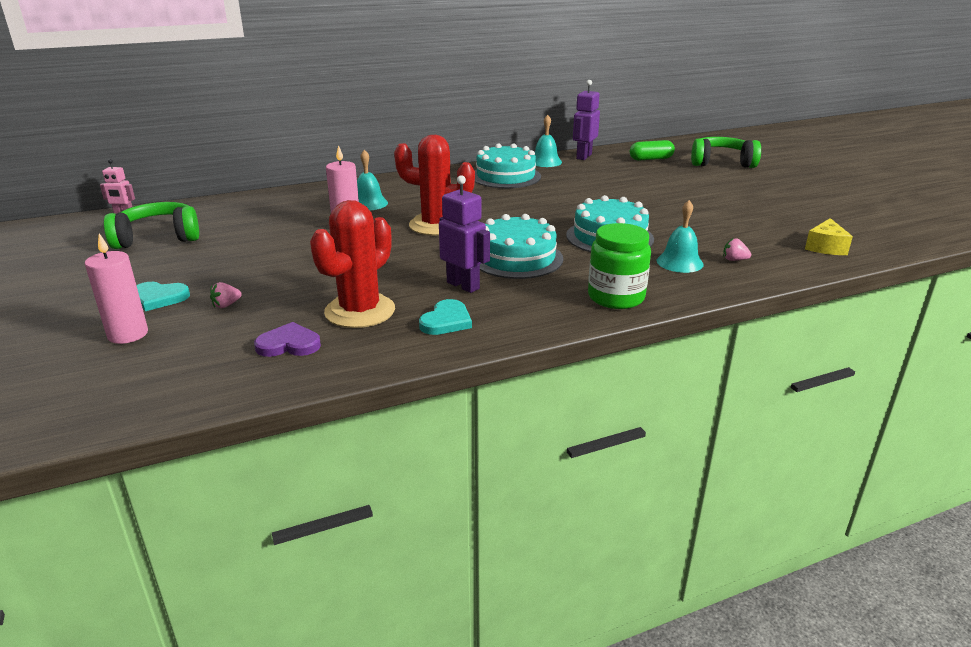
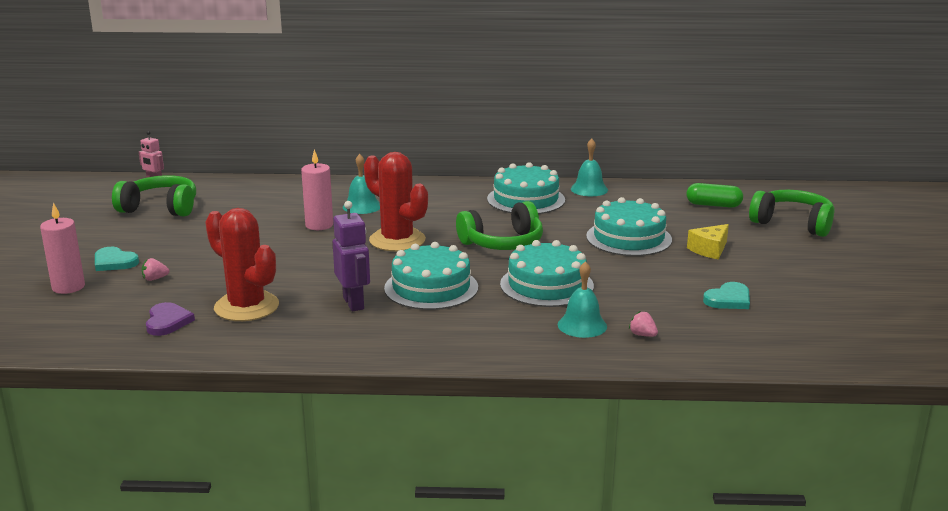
camera: 25 degrees right, 5 degrees down
(289, 344) = (167, 322): purple heart -> purple heart turned 60 degrees clockwise
(360, 311) = (246, 307): red cactus -> red cactus turned 75 degrees clockwise
(446, 321) = (304, 331): turquoise heart -> turquoise heart (728, 299)
(530, 212) = (502, 243): none -> green headphones
(583, 156) = (639, 189): purple robot -> none
(616, 297) = (474, 344): green jar -> none
(623, 191) = (628, 238): none -> turquoise cake
(825, 247) = (766, 343): yellow cheese -> yellow cheese (709, 250)

